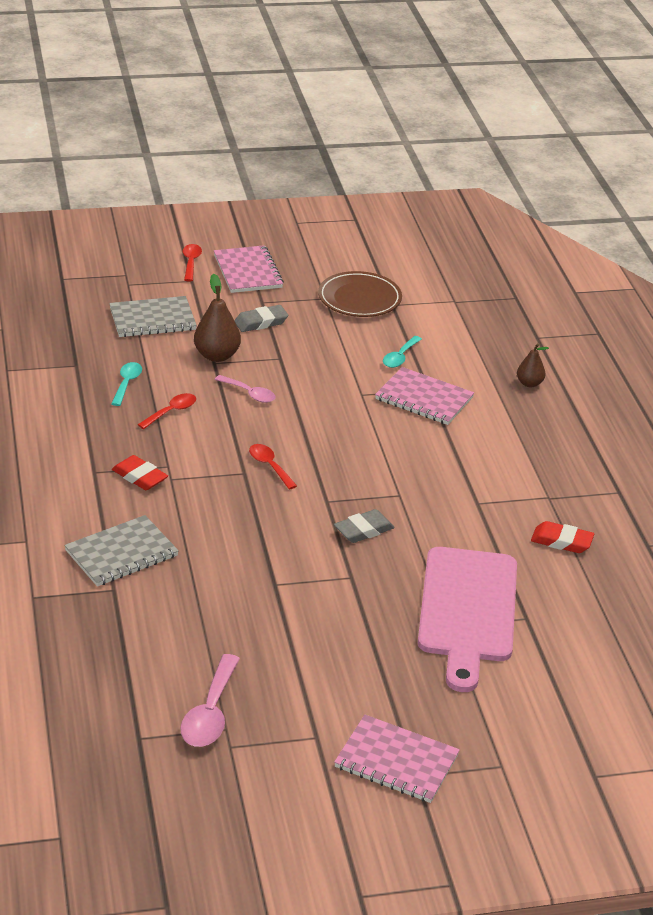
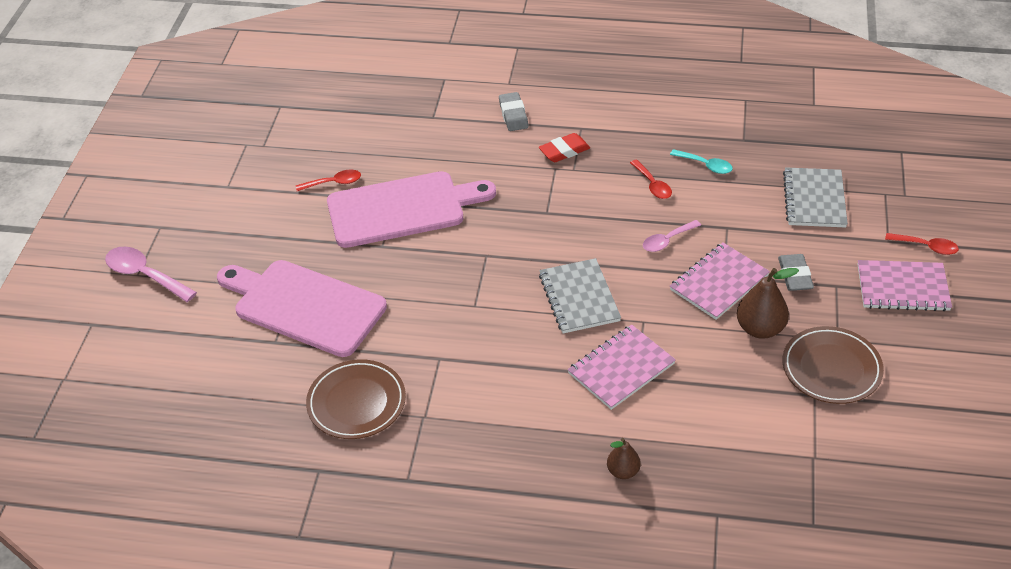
camera: 115 degrees right, 10 degrees up
(121, 553) = (471, 127): grey notebook -> grey notebook (579, 298)
(210, 713) = (282, 141): pink spoon -> pink spoon (145, 275)
(217, 356) = (738, 231): brown pear -> brown pear (760, 328)
(270, 466) = (550, 230): red spoon -> red spoon (333, 183)
(286, 575) = (402, 209): none -> pink cutting board
(363, 530) = (436, 268): grey eraser -> grey eraser (513, 115)
(396, 761) = (179, 220): pink notebook -> pink notebook (719, 282)
(400, 357) = (704, 371): turquoise spoon -> none
(561, 541) = (356, 402): red eraser -> brown plate

